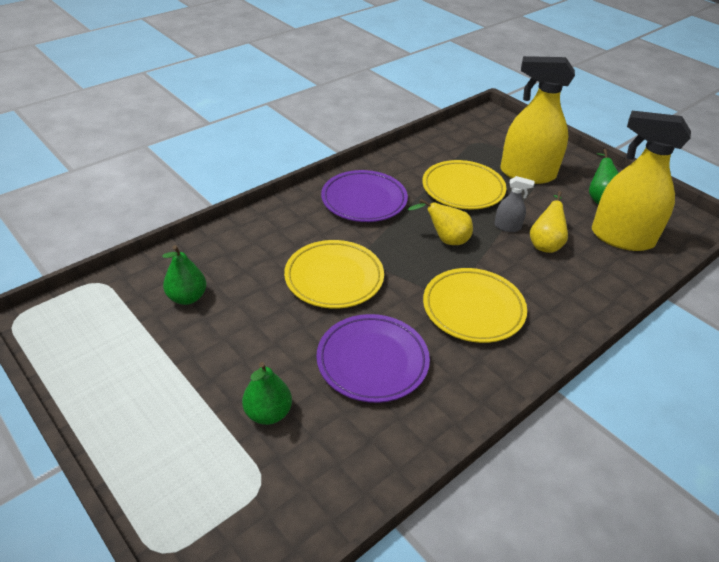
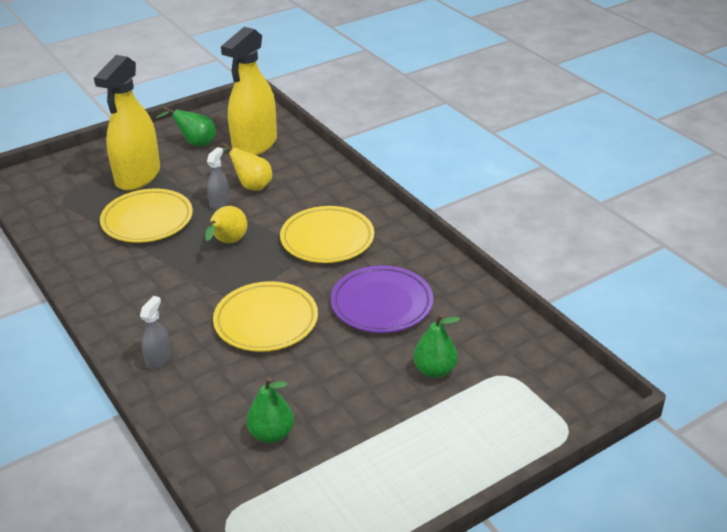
camera: 80 degrees left, 5 degrees down
(280, 222) = (158, 359): none -> grey spray bottle
(364, 200) = (140, 291): purple plate -> none

